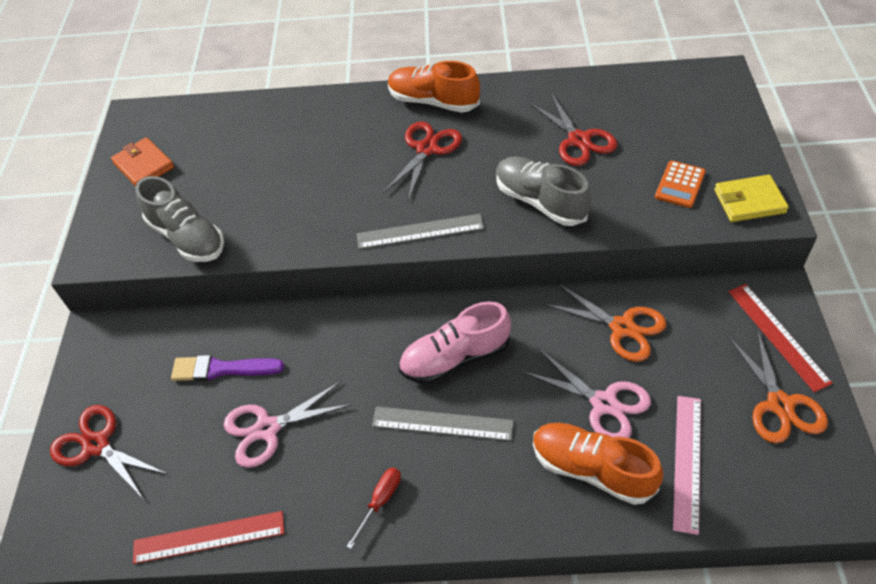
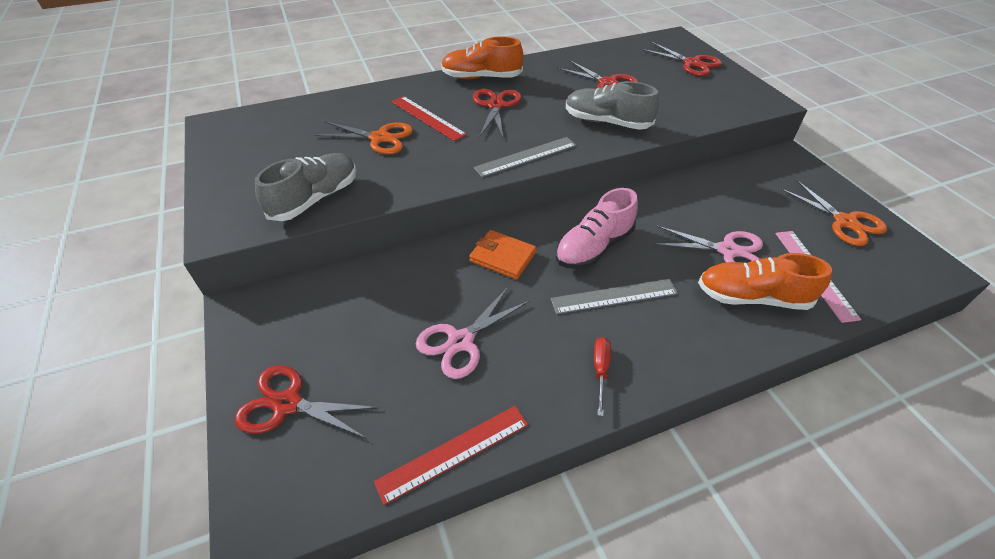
camera: 25 degrees left, 5 degrees down
(144, 165) = (242, 155): orange wallet -> orange wallet (502, 257)
(187, 237) = (315, 199): grey shoe -> grey shoe turned 75 degrees counterclockwise
(222, 369) = (389, 305): purple brush -> none
(622, 328) = (704, 200): orange scissors -> orange scissors (379, 138)
(680, 185) = (697, 97): orange calculator -> none
(711, 127) = (692, 64): none -> red scissors
(749, 201) = (749, 98): yellow wallet -> none
(777, 336) = (810, 182): red ruler -> red ruler (427, 118)

